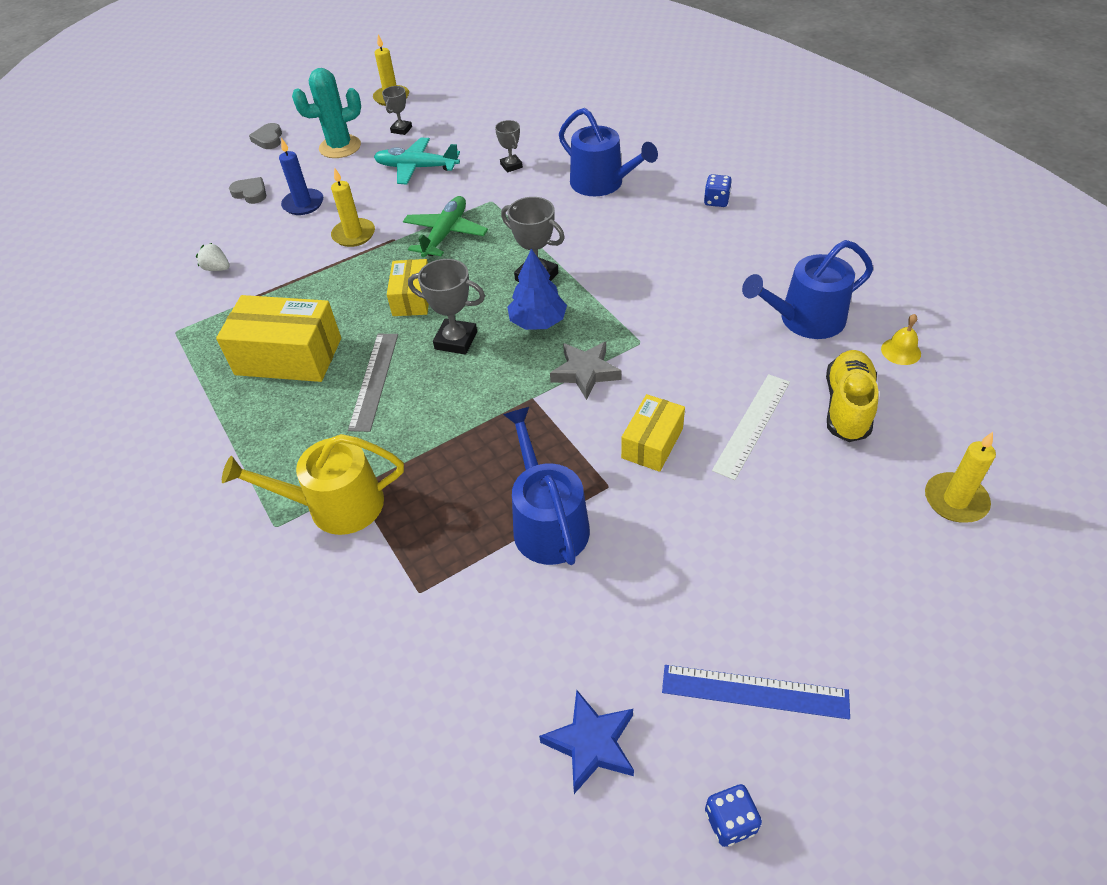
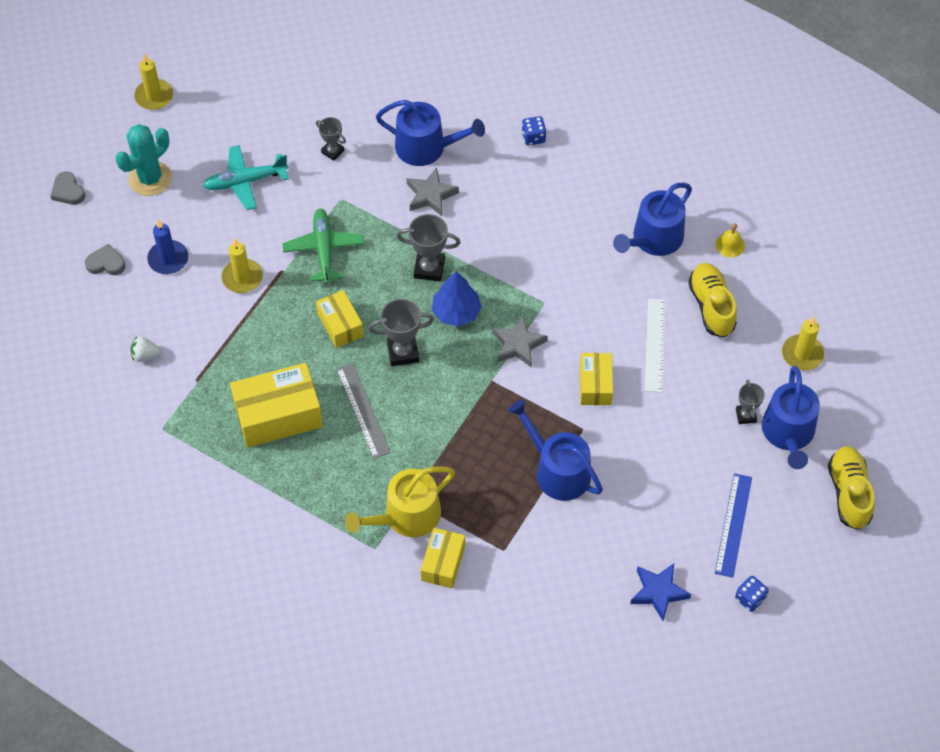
camera: 30 degrees left, 10 degrees up
(336, 577) = (443, 563): none -> yellow box
(401, 129) = (195, 137): grey trophy -> grey trophy (746, 415)
(580, 219) = (431, 195): none -> grey star
(754, 691) = (733, 525): blue ruler -> blue ruler turned 60 degrees counterclockwise
(895, 595) = (788, 433): none -> blue watering can
(965, 720) = (849, 493): none -> yellow shoe

